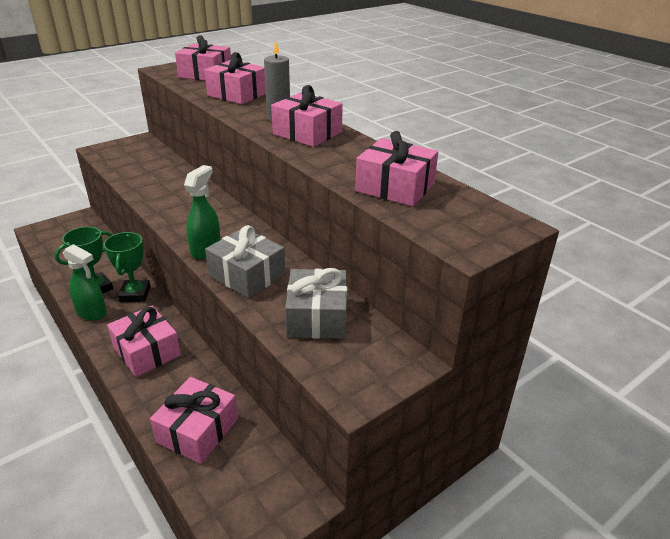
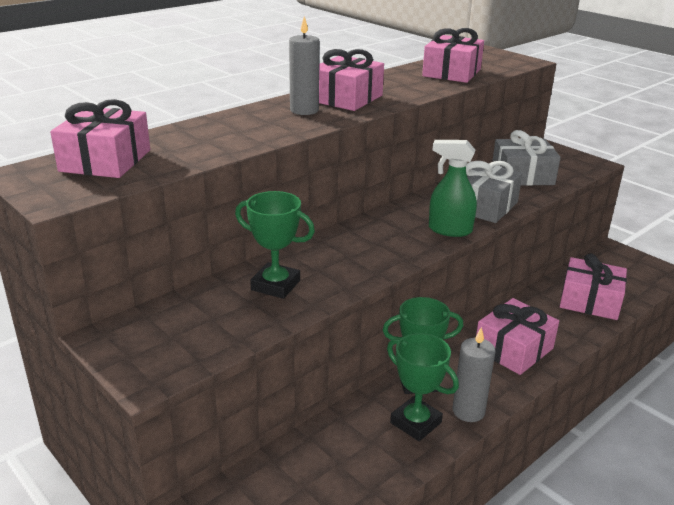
camera: 95 degrees left, 5 degrees down
(92, 313) = (468, 411): green spray bottle -> grey candle
(162, 178) = (275, 285): none -> green trophy
(237, 94) = (214, 134): pink gift -> none

